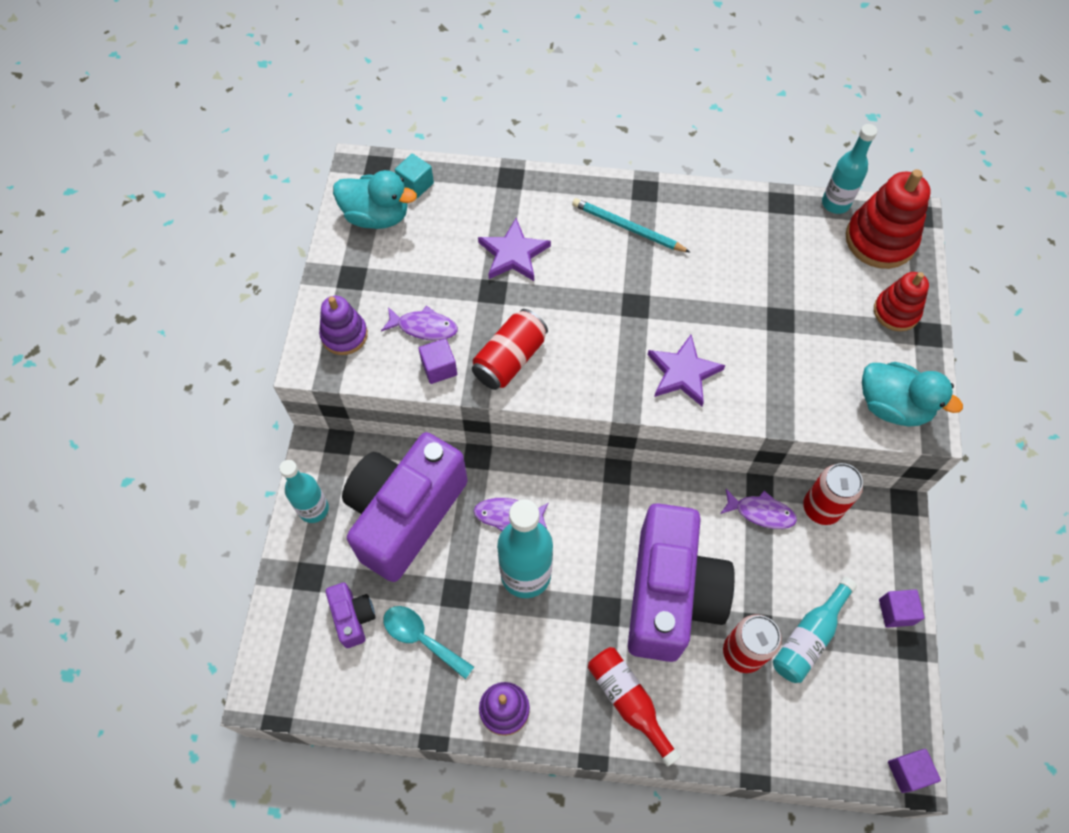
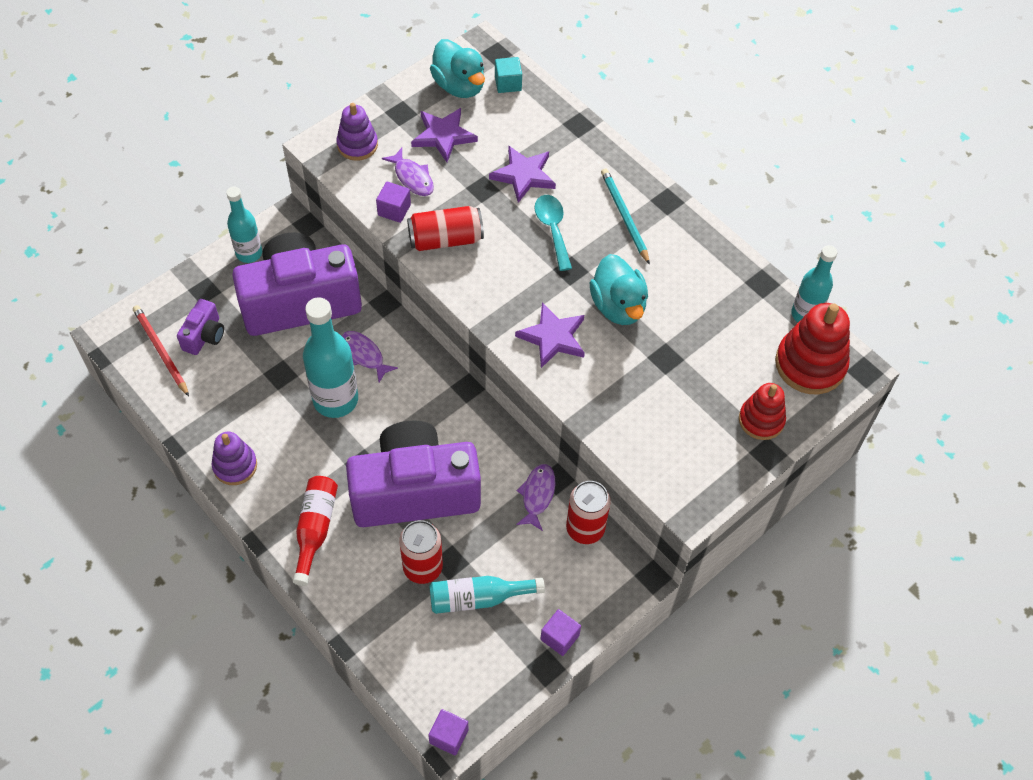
camera: 40 degrees right, 5 degrees down
(328, 666) = (161, 351): none -> red pencil
(411, 270) = (443, 136): none -> purple star
(421, 638) = (231, 382): turquoise spoon -> turquoise spoon (552, 229)
(670, 595) = (415, 491): purple camera -> purple camera turned 150 degrees counterclockwise
(761, 512) = (537, 495): purple fish -> purple fish turned 135 degrees counterclockwise
(892, 406) = (679, 476): turquoise duck -> turquoise duck (618, 306)

